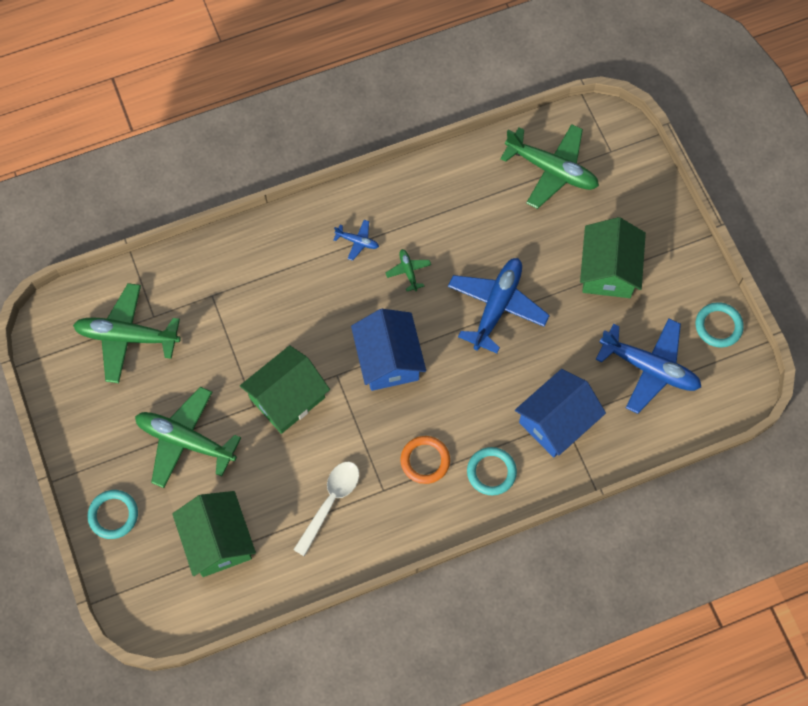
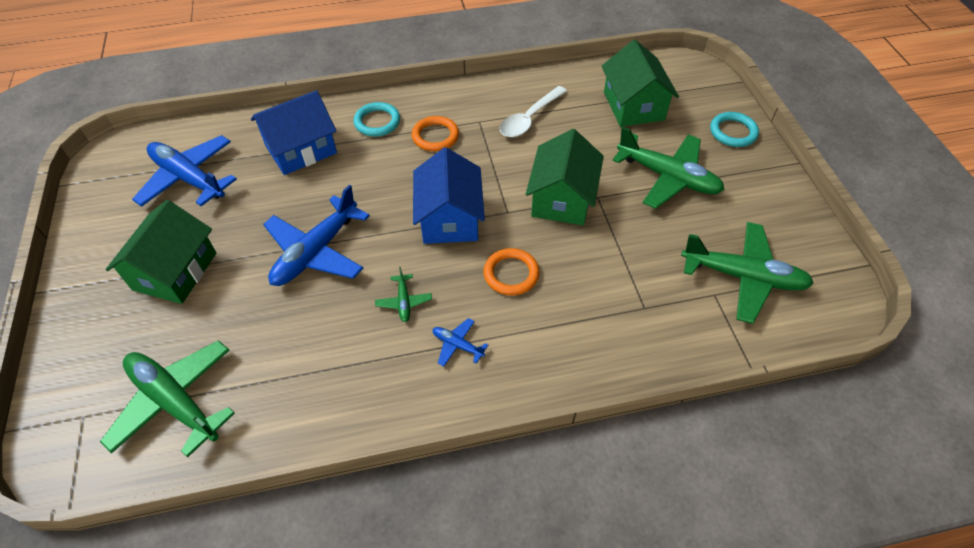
camera: 170 degrees left, 15 degrees down
(287, 398) = (562, 198): green house -> green house turned 45 degrees counterclockwise
(324, 310) = (511, 274): none -> orange ring
(718, 326) = (96, 204): turquoise ring -> none

